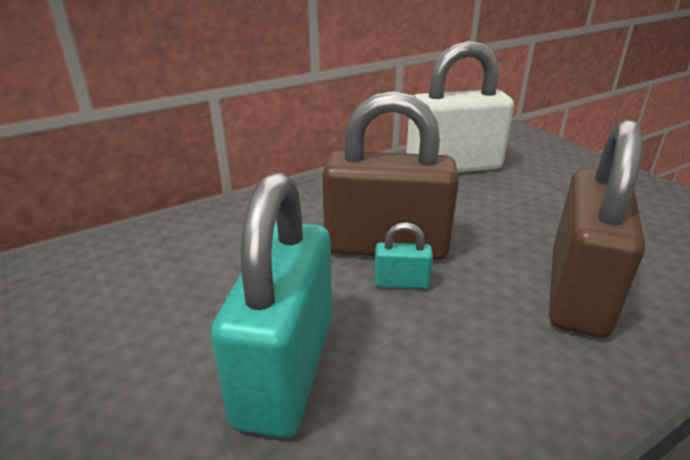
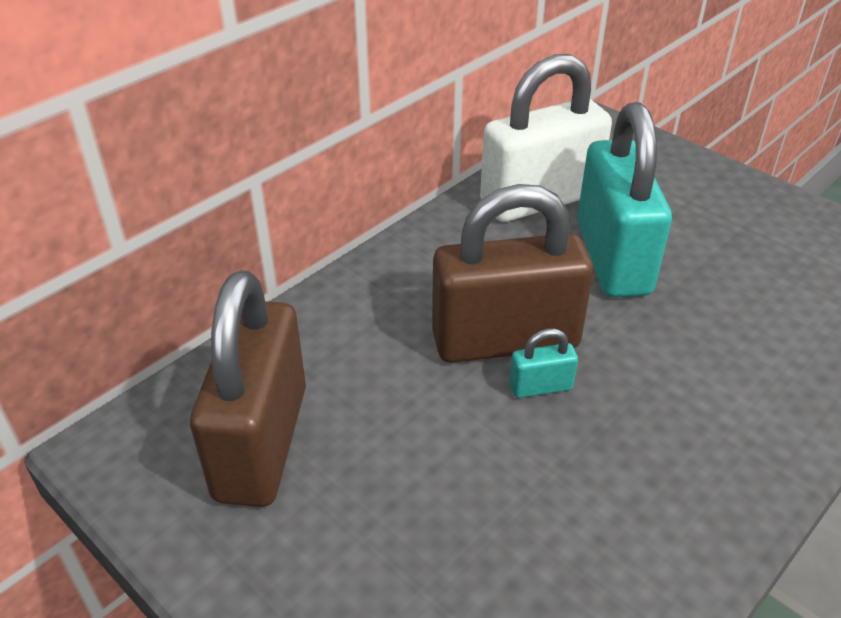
camera: 15 degrees left, 10 degrees up
(286, 369) = (464, 518): turquoise padlock -> turquoise padlock (612, 258)
(577, 292) = (723, 362): brown padlock -> brown padlock (262, 442)

